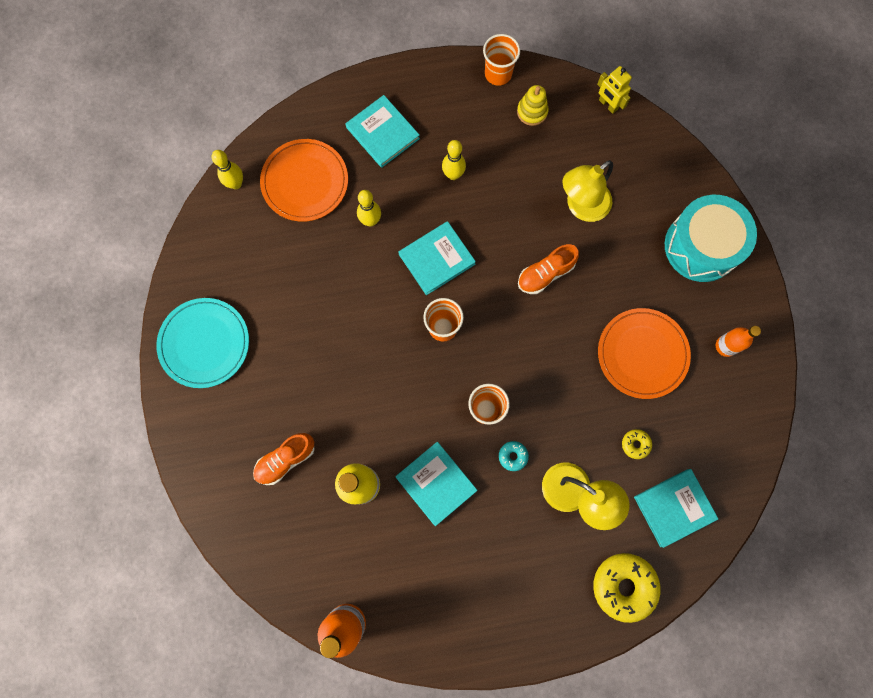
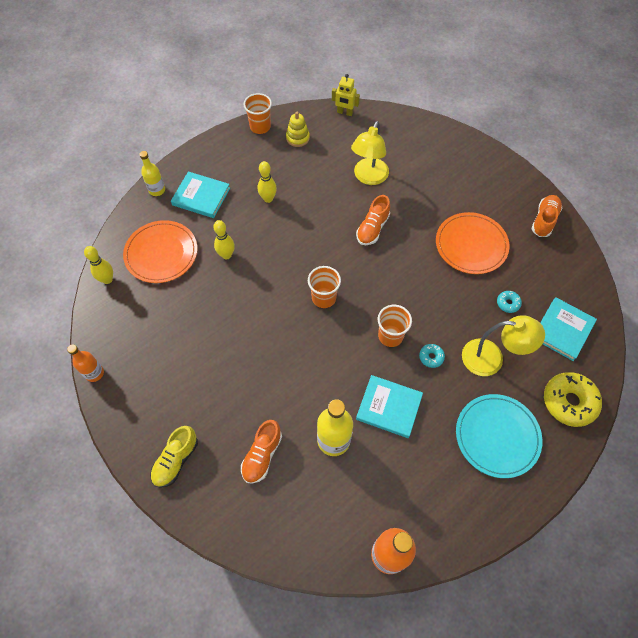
camera: 30 degrees left, 15 degrees down
(204, 343) = (145, 404): turquoise plate -> turquoise plate (497, 436)
(204, 417) = (176, 460): none -> yellow shoe
(340, 100) = (157, 190): none -> yellow bottle
(436, 259) = (290, 256): turquoise book -> none
(635, 444) = (508, 303): yellow donut -> turquoise donut
(701, 246) = (461, 164): turquoise drum -> none
(725, 346) = (520, 213): orange bottle -> orange bottle (94, 373)
(748, 370) = (544, 220): none -> orange shoe

